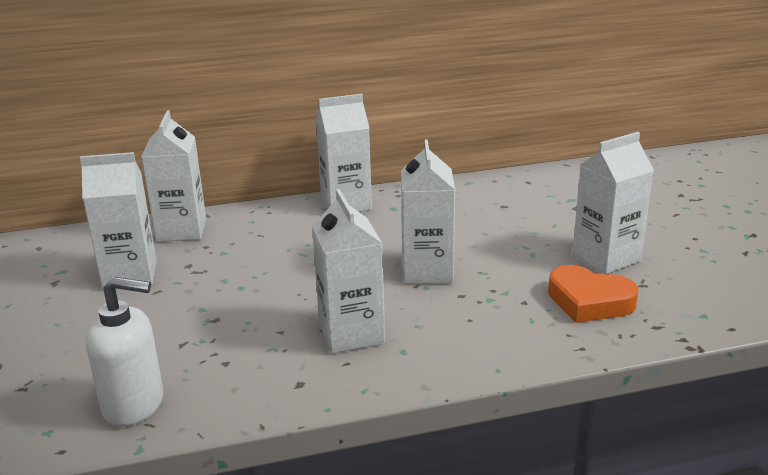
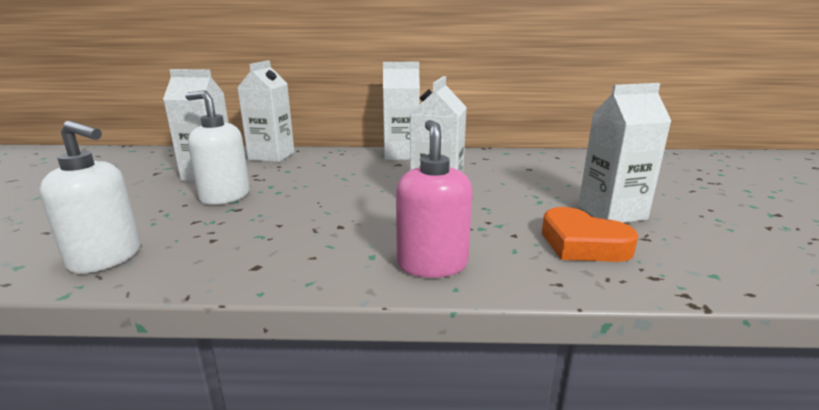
camera: 15 degrees right, 5 degrees down
(183, 304) = (225, 196): none -> white soap dispenser
(351, 334) = (336, 235): white carton -> none
(464, 349) = (432, 264): none -> pink soap dispenser

